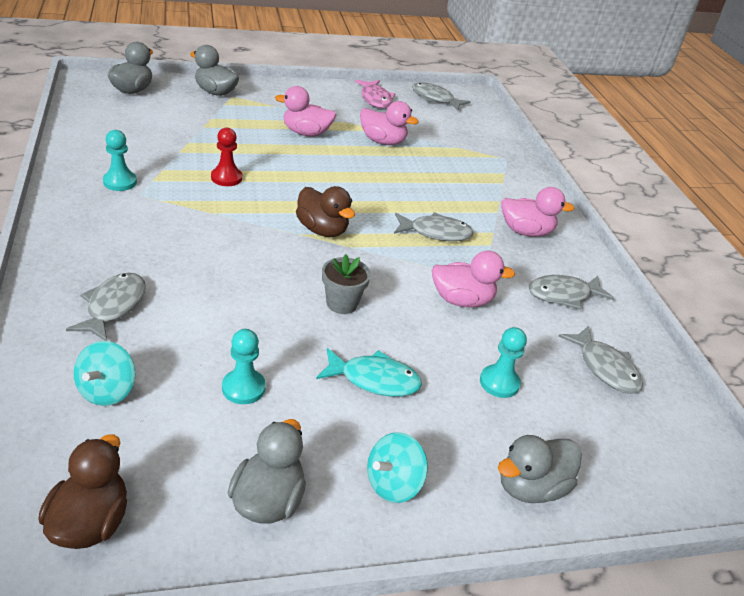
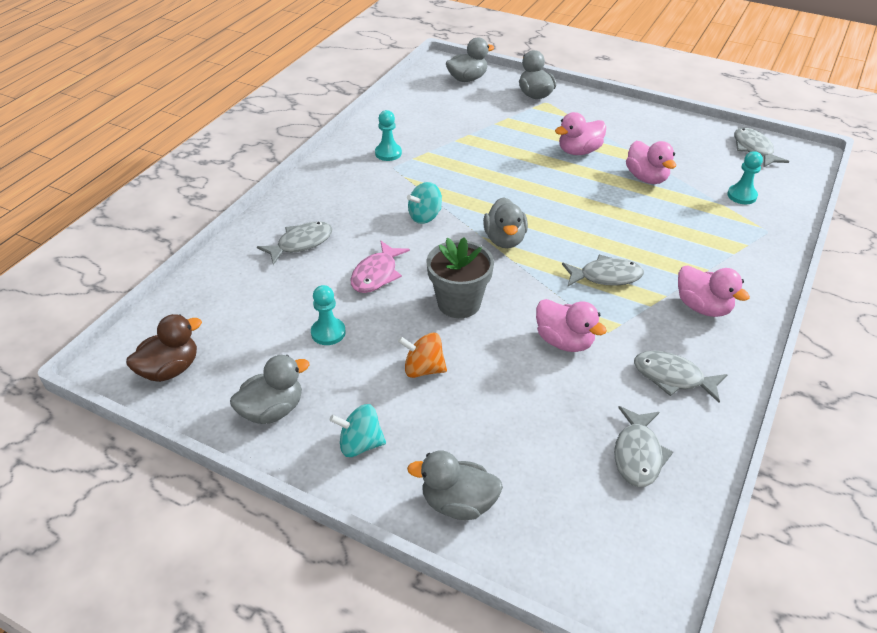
camera: 45 degrees right, 5 degrees up
(107, 391) = (247, 297): turquoise spinning top -> turquoise spinning top (425, 216)
(226, 178) = (470, 172): red pawn -> none
(306, 133) = (579, 151): pink duck -> pink duck turned 75 degrees counterclockwise
(322, 230) = (504, 239): brown duck -> grey duck
(342, 303) = (459, 303): grey flower pot -> grey flower pot, size x1.53
(374, 380) = (423, 369): turquoise fish -> orange spinning top
(375, 99) = (685, 135): pink fish -> pink fish (376, 274)
(436, 233) = (606, 276): grey fish -> grey fish turned 45 degrees counterclockwise
(499, 382) = (522, 418): turquoise pawn -> turquoise pawn (742, 195)

